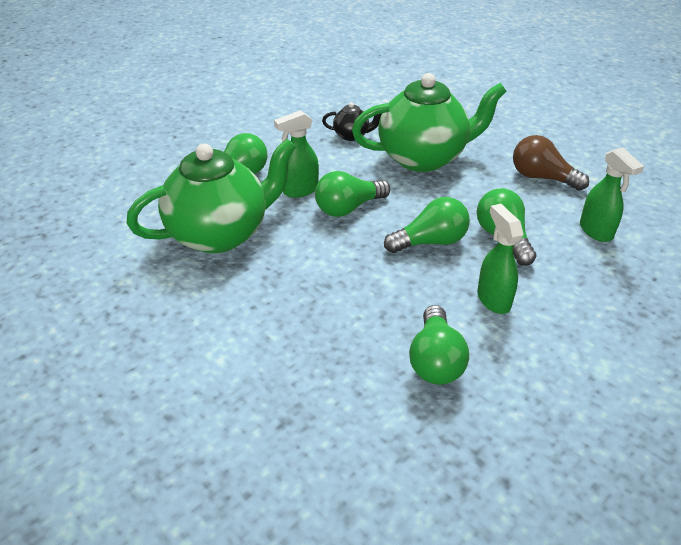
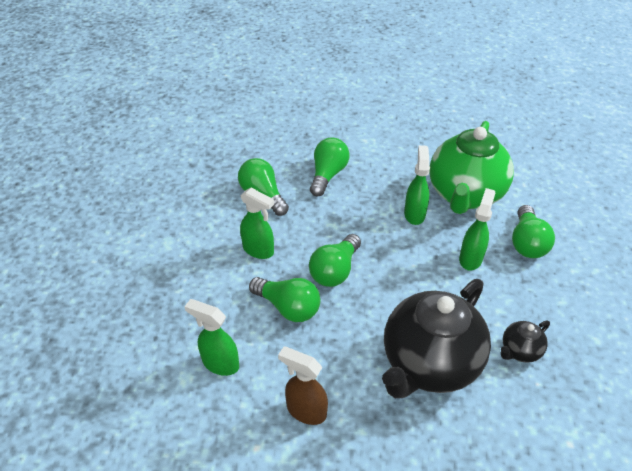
camera: 140 degrees right, 5 degrees up
(293, 245) = (414, 214): none -> green spray bottle
(348, 208) = (419, 264): green light bulb -> green light bulb (328, 175)
(423, 158) = (429, 364): green teapot -> black teapot
(541, 177) = (306, 410): brown light bulb -> brown spray bottle

